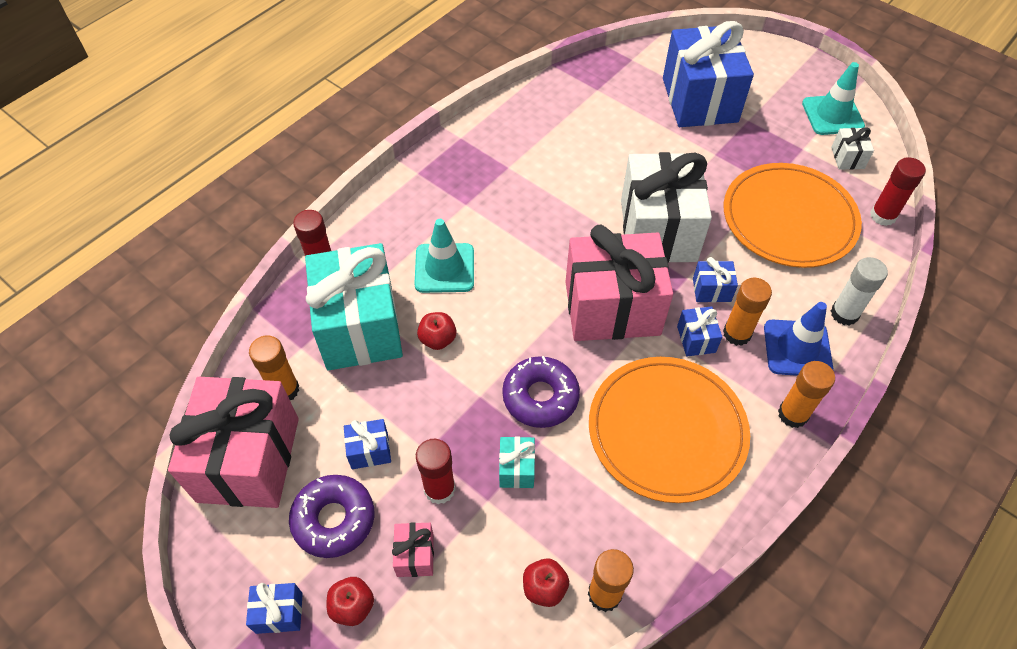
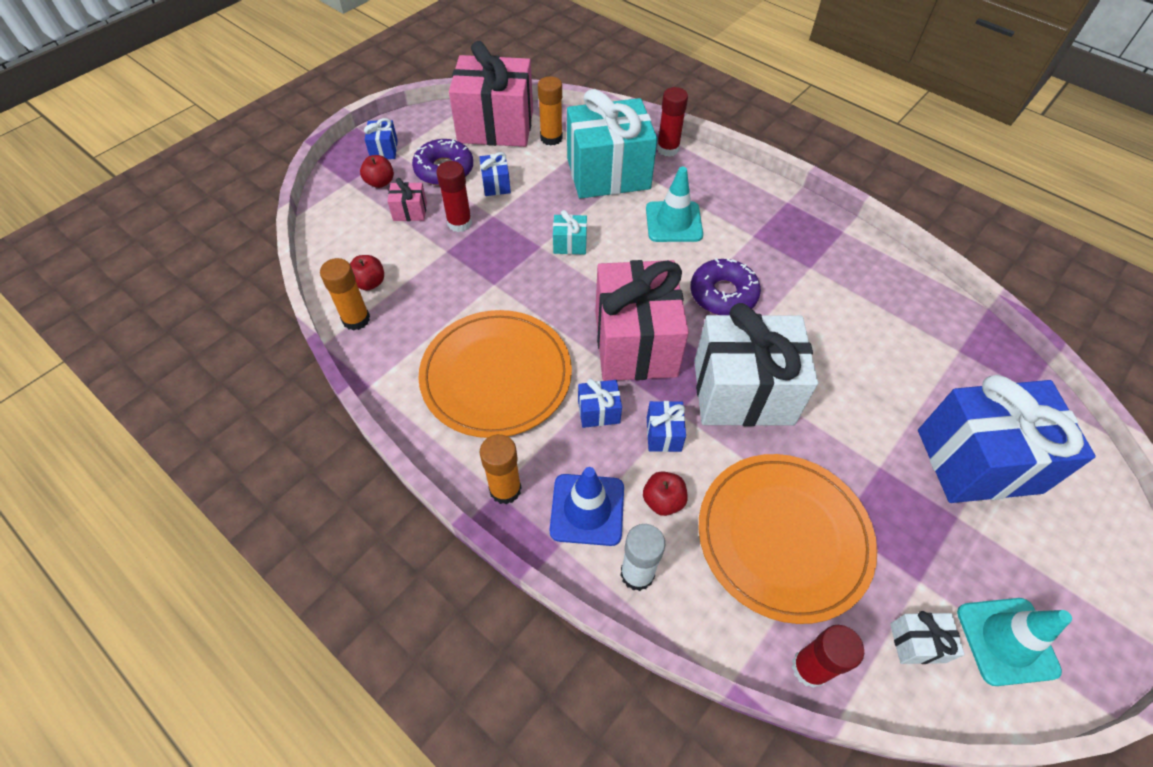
camera: 90 degrees right, 0 degrees up
(438, 339) = (597, 219): red apple -> red apple (663, 501)
(516, 469) = (470, 268): turquoise gift -> turquoise gift (570, 244)
(540, 397) = (537, 285): purple donut -> purple donut (723, 294)
(737, 333) = (606, 451): orange glue stick -> none

